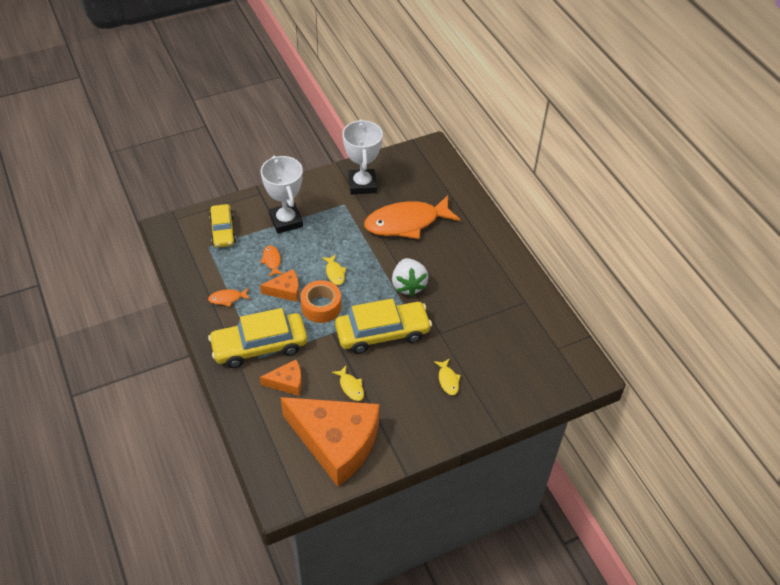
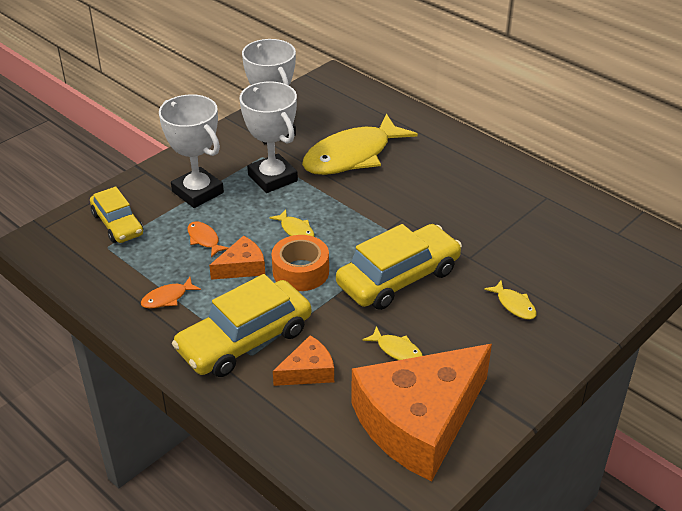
camera: 20 degrees left, 10 degrees down
(336, 442) = (419, 421): orange cheese -> orange cheese turned 135 degrees clockwise
(341, 225) = (272, 178): none -> white trophy
(406, 223) = (352, 156): orange fish -> yellow fish
(408, 285) = (397, 218): white strawberry -> none

